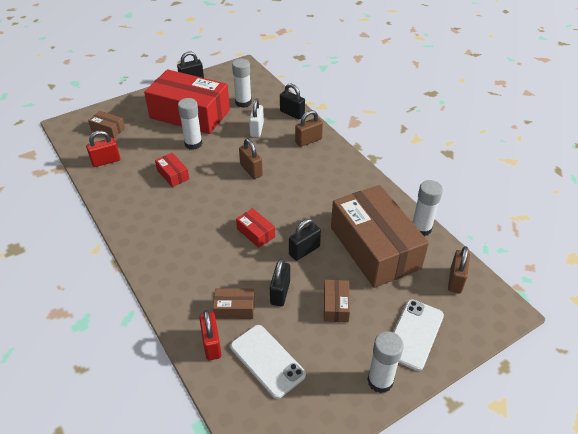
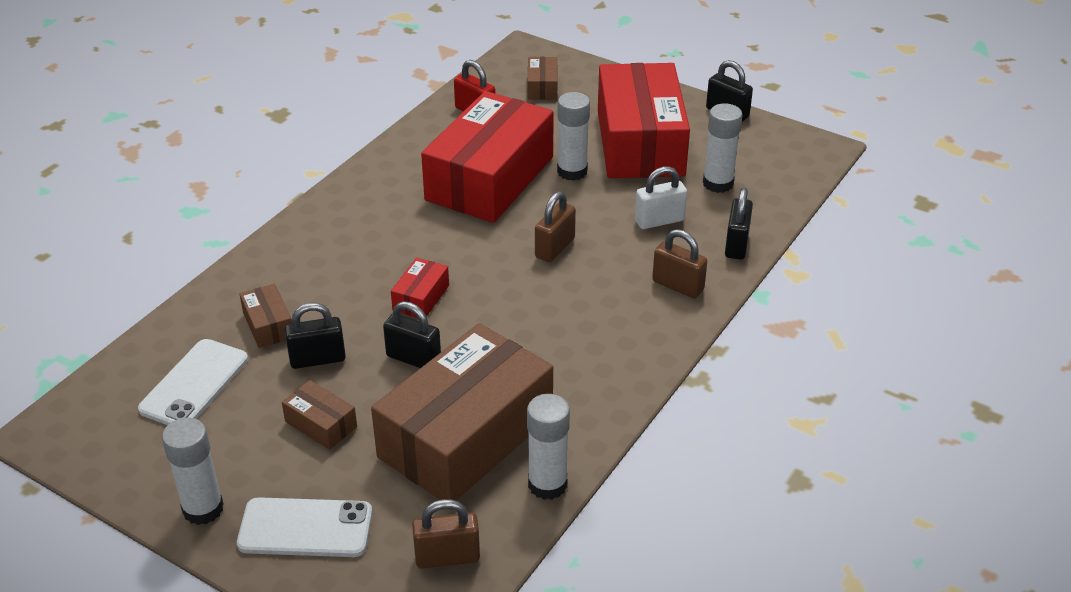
camera: 65 degrees right, 5 degrees down
(173, 175) = (490, 178): red box -> red box, size x2.47
(211, 344) = (200, 325): red padlock -> none
(336, 305) = (321, 424): brown box -> brown box turned 60 degrees clockwise

